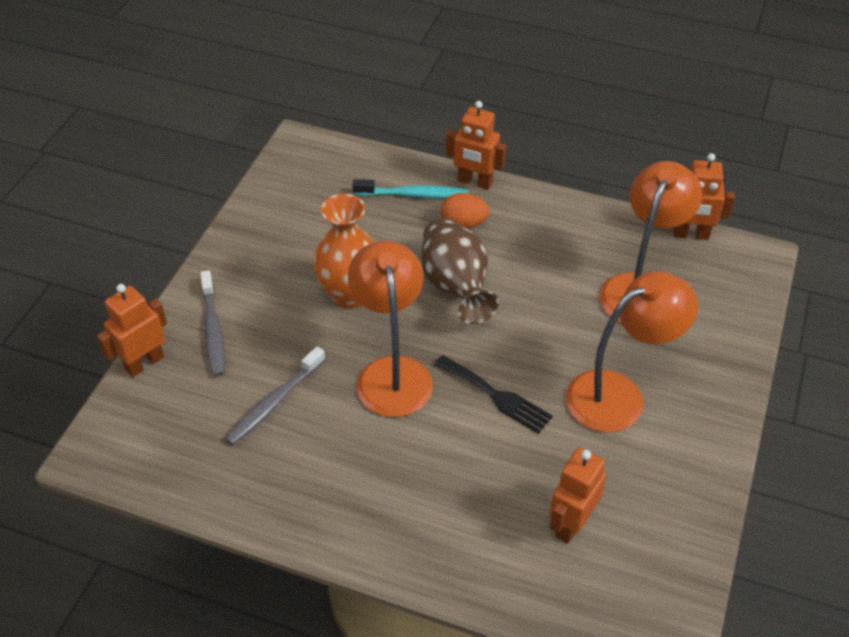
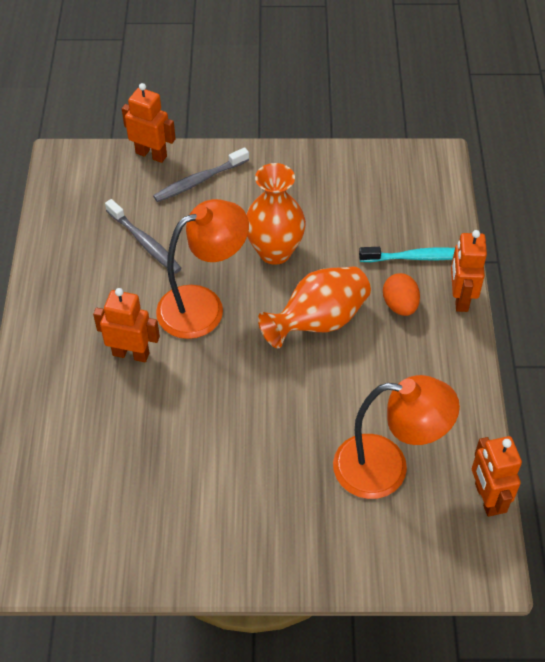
camera: 70 degrees right, 5 degrees up
(275, 402) = (144, 242): grey toothbrush -> grey toothbrush turned 150 degrees counterclockwise
(413, 195) = (417, 257): turquoise toothbrush -> turquoise toothbrush turned 75 degrees counterclockwise
(456, 287) = (318, 322): brown vase -> orange vase
(496, 396) = (207, 385): black fork -> none
(571, 524) = (94, 472): orange robot -> orange robot (131, 354)
(619, 394) = (246, 478): orange lamp -> none

